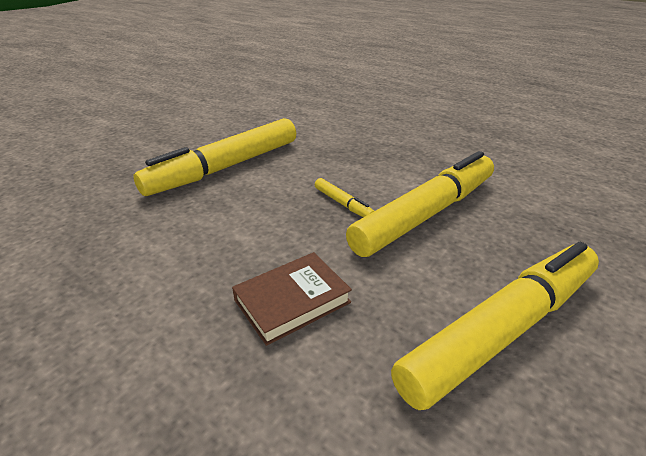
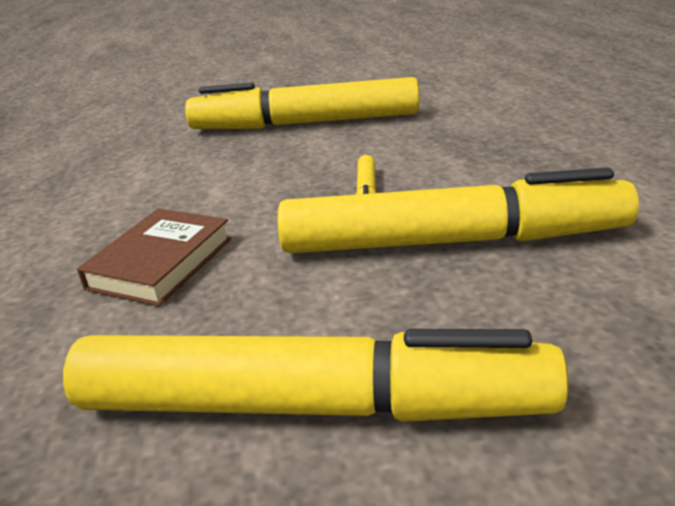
camera: 45 degrees right, 5 degrees down
(292, 301) = (161, 263): brown book -> brown book turned 75 degrees counterclockwise

